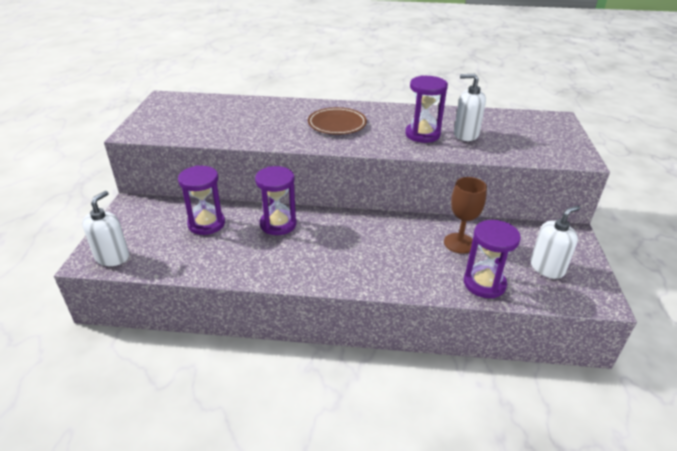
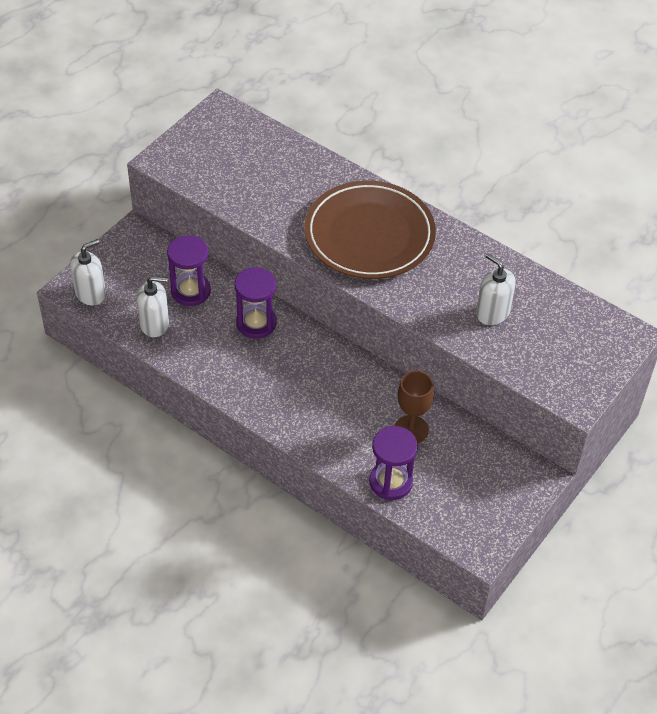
camera: 30 degrees right, 15 degrees up
(337, 124) = (369, 235): brown plate -> brown plate, size x1.85
(422, 134) = (445, 292): purple hourglass -> none
(547, 268) = (468, 497): white soap dispenser -> white soap dispenser (154, 324)

